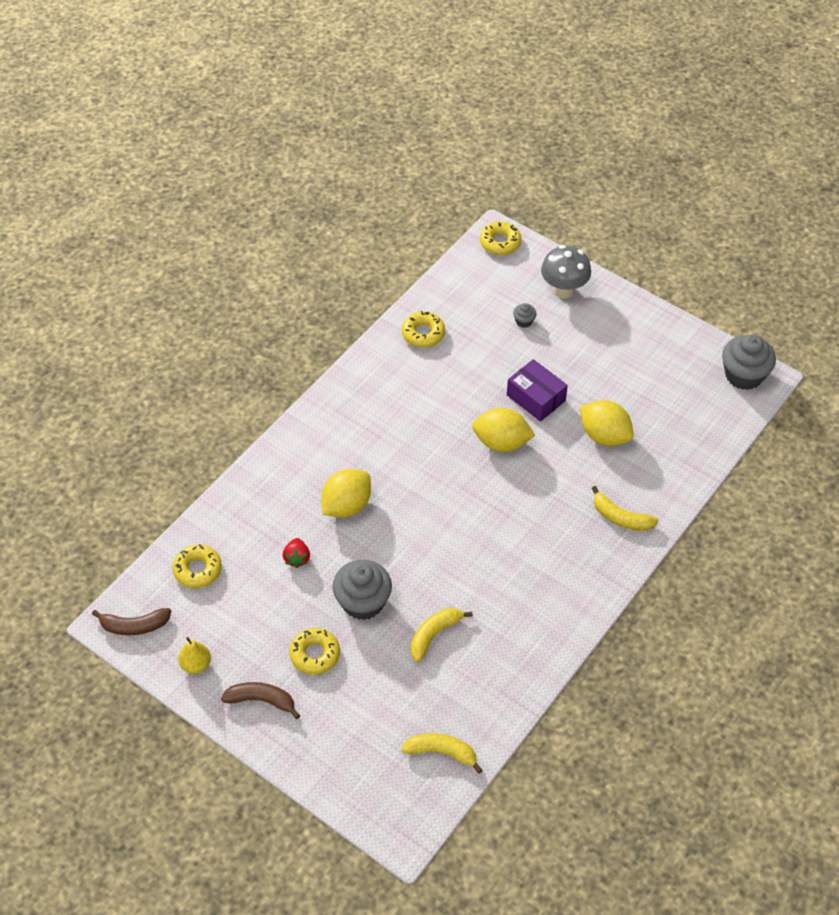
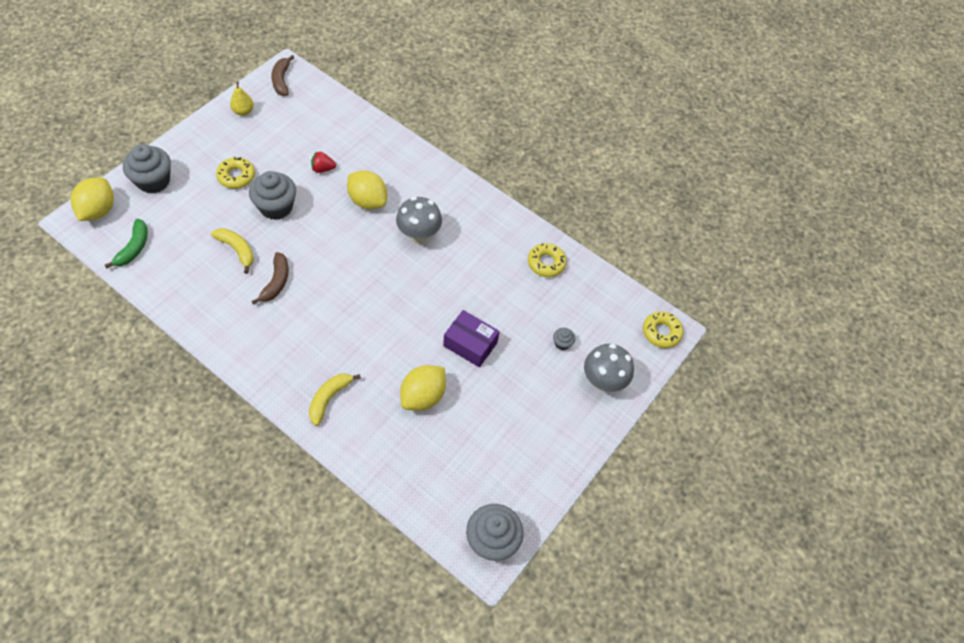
camera: 85 degrees right, 5 degrees up
(198, 570) = (322, 113): yellow donut -> none
(261, 700) = (205, 145): brown banana -> brown banana (276, 282)
(328, 753) = (153, 181): none -> grey cupcake
(395, 451) = (419, 235): none -> grey mushroom
(442, 752) = (134, 248): yellow banana -> green banana
(501, 442) = (421, 312): yellow lemon -> yellow lemon (98, 210)
(536, 398) = (470, 344): purple box -> purple box turned 75 degrees clockwise

